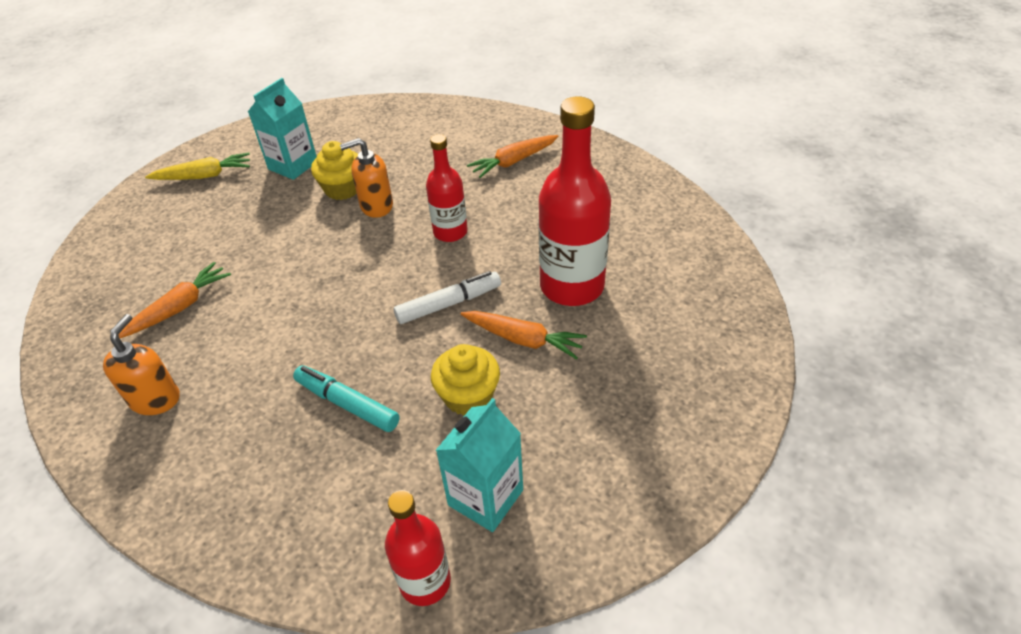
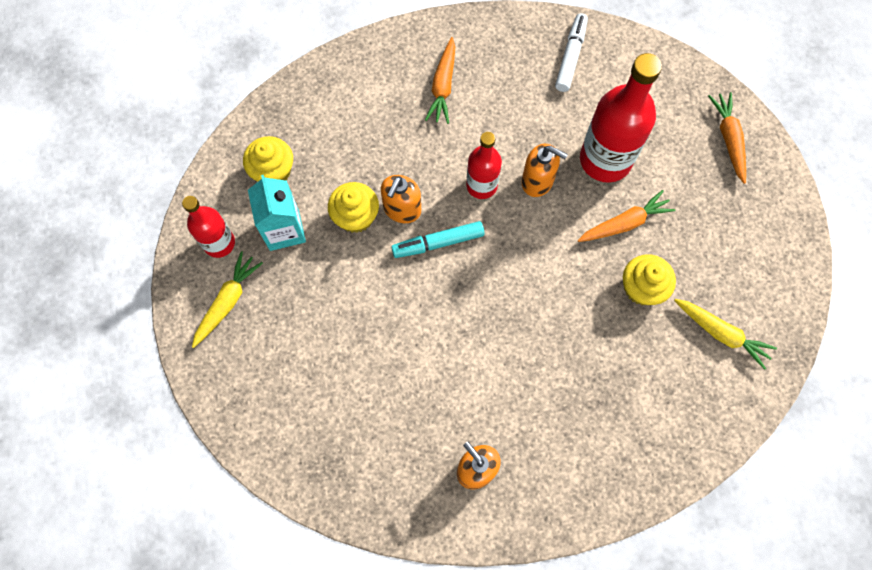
camera: 50 degrees left, 25 degrees up
(179, 308) = (391, 407): orange carrot -> orange carrot (728, 139)
(337, 134) = (273, 171): none -> yellow cupcake
(347, 404) = (587, 358): turquoise marker -> turquoise marker (438, 243)
(425, 581) = (747, 401): red bottle -> red bottle (219, 243)
(449, 304) = (553, 240): white marker -> white marker (570, 56)
(485, 497) = (721, 333): turquoise carton -> yellow carrot
(495, 259) = (537, 181): none -> orange soap dispenser

